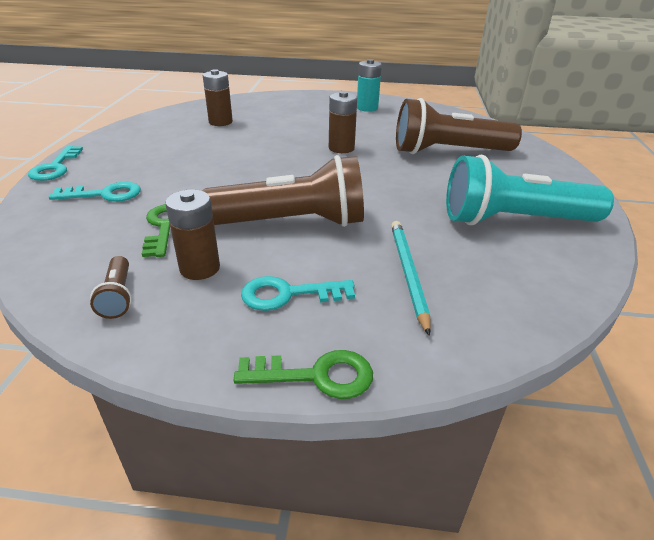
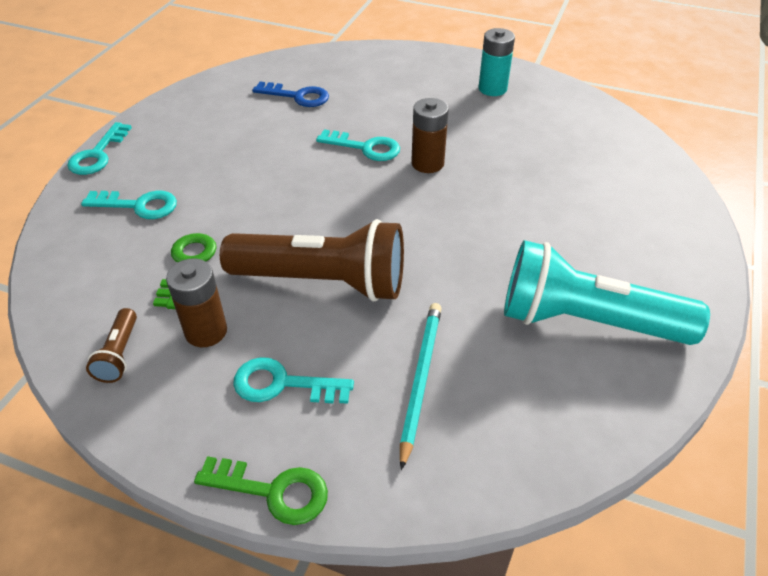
camera: 15 degrees right, 10 degrees up
(220, 122) = (297, 96): brown battery -> blue key
(288, 144) = (365, 148): none -> turquoise key
(448, 152) = (562, 188): brown flashlight -> none

